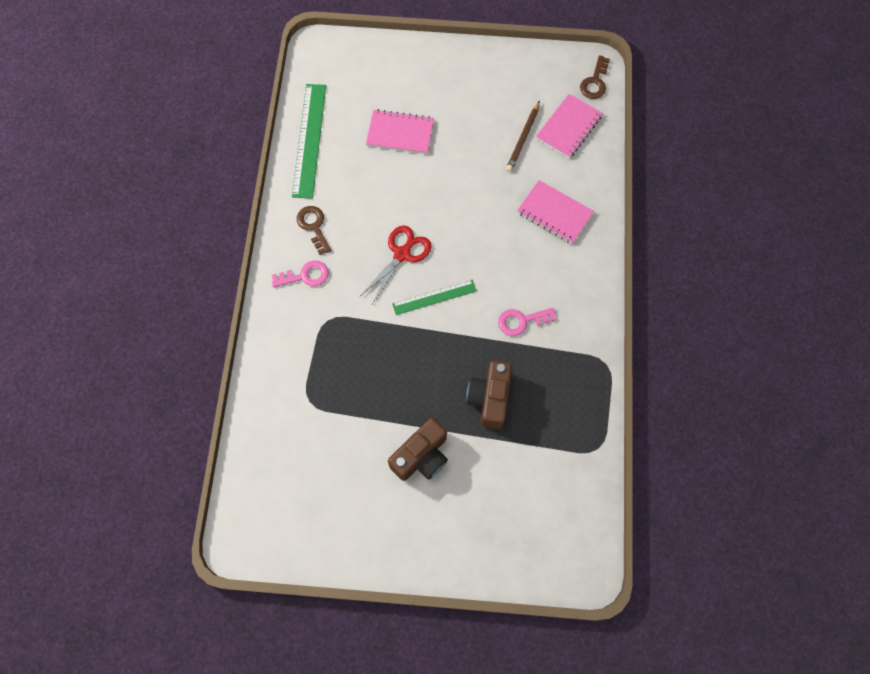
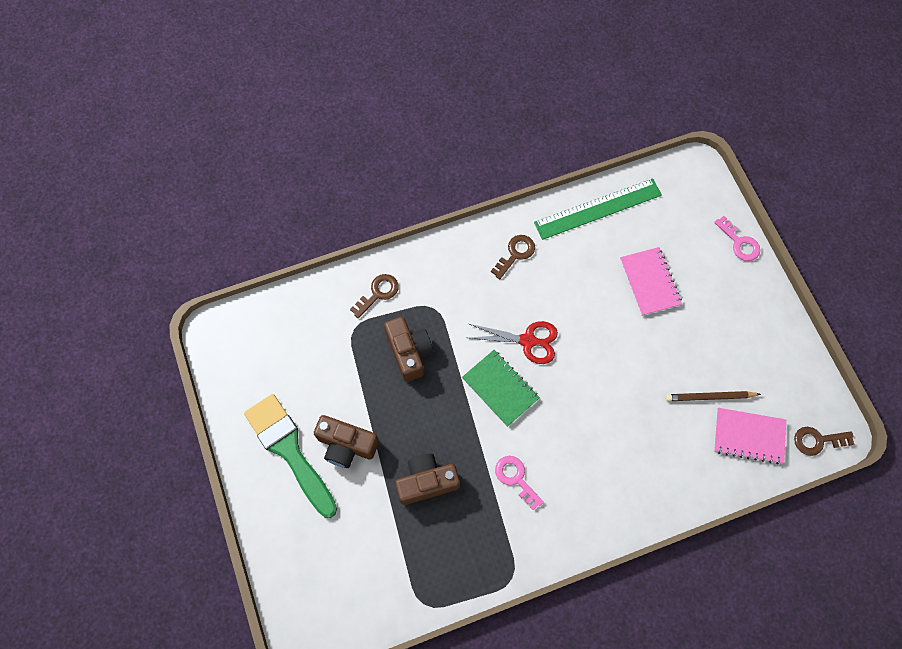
camera: 65 degrees right, 0 degrees up
(285, 364) = (378, 293): none -> brown key
(305, 276) = (465, 270): pink key -> pink key (739, 242)
(359, 360) = (409, 352): none -> brown camera
(400, 513) = (289, 450): none -> green brush
(434, 297) = (500, 388): green ruler -> green notebook
(554, 213) = (645, 462): pink notebook -> none

